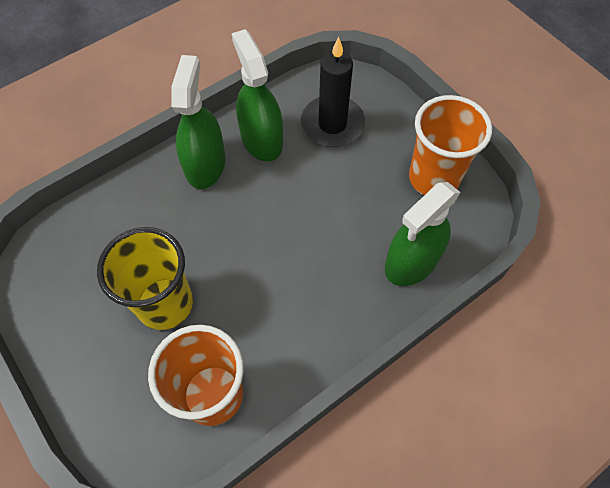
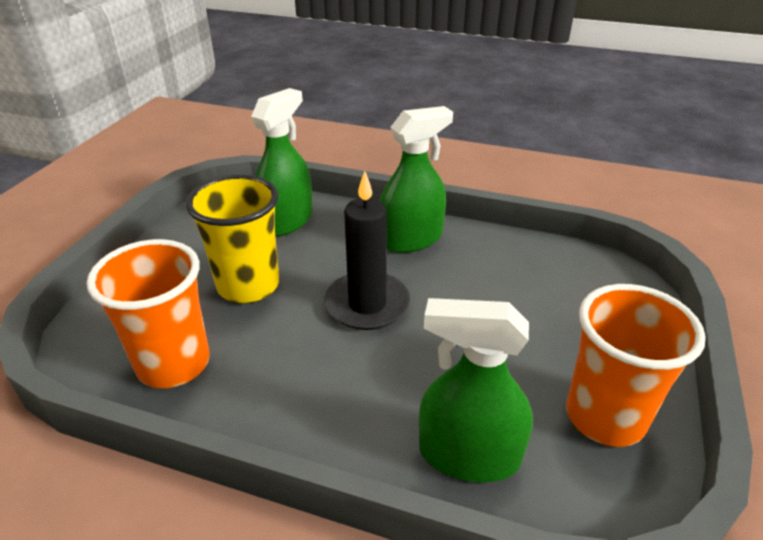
camera: 55 degrees right, 25 degrees down
(261, 139) = (478, 258): green spray bottle -> green spray bottle (286, 221)
(332, 124) = (558, 295): black candle -> black candle (367, 304)

